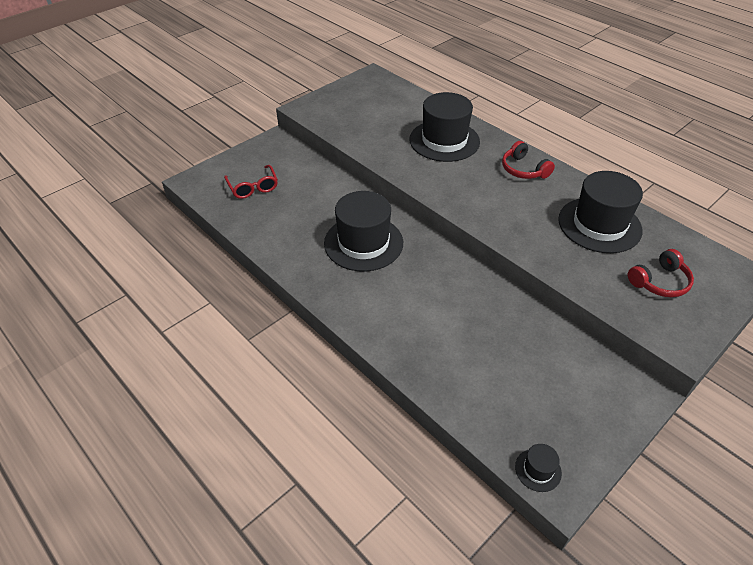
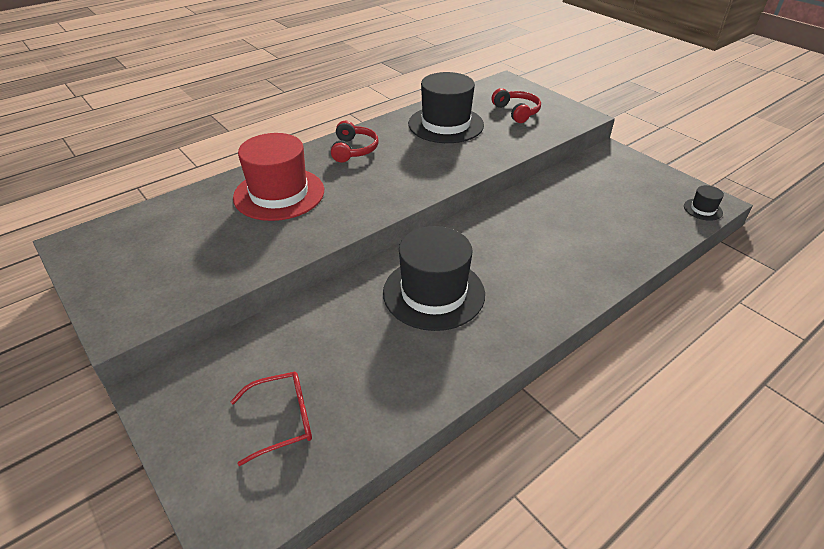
camera: 85 degrees left, 5 degrees down
(444, 141) = (279, 194): black hat -> red hat
(523, 169) = (354, 150): red headphones -> red headphones turned 60 degrees counterclockwise

